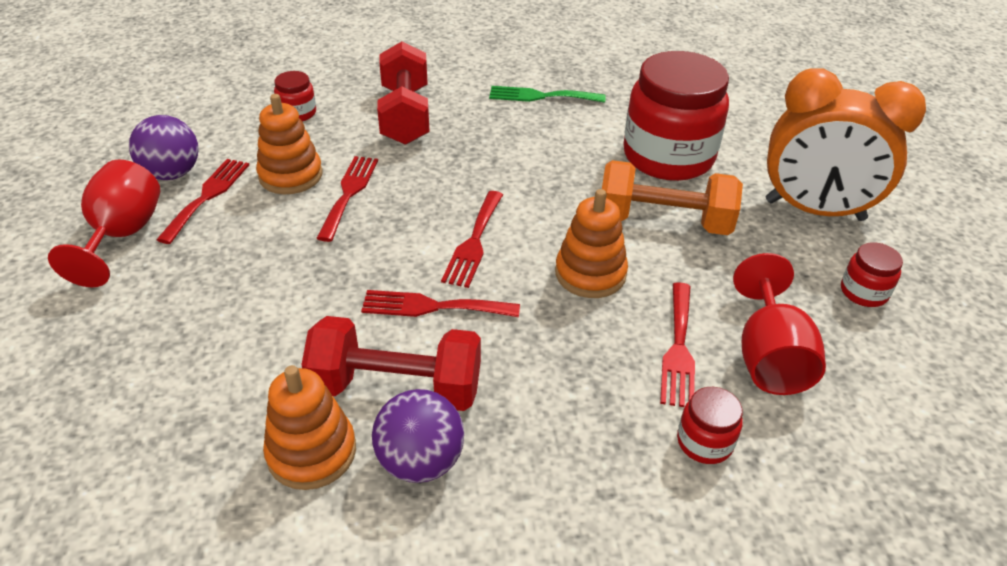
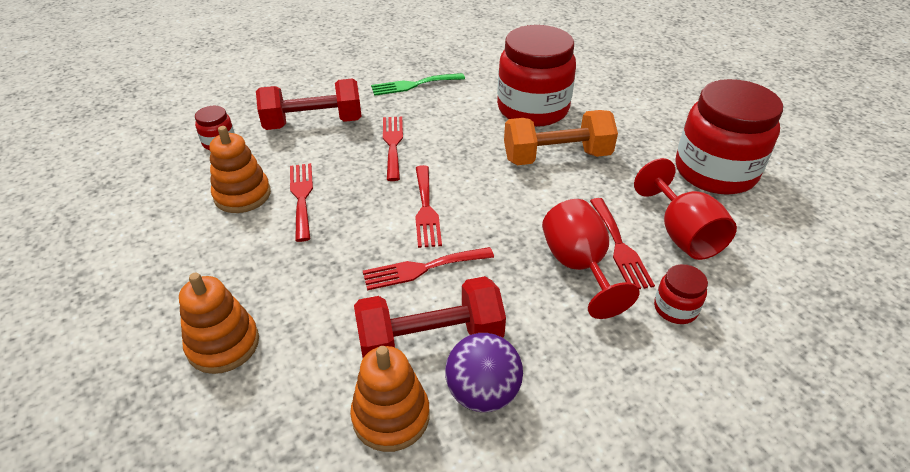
camera: 20 degrees left, 0 degrees up
(123, 235) = (113, 286): red goblet -> red goblet (578, 266)
(172, 174) = (131, 220): purple ball -> none
(207, 196) = (176, 231): red fork -> red fork (393, 144)
(405, 115) = (313, 123): red dumbbell -> red dumbbell turned 75 degrees counterclockwise
(590, 274) = (527, 209): orange stacking toy -> orange stacking toy (223, 344)
(814, 210) = (652, 123): orange clock -> none
(863, 292) = (715, 172): red jar -> red jar, size x2.33

